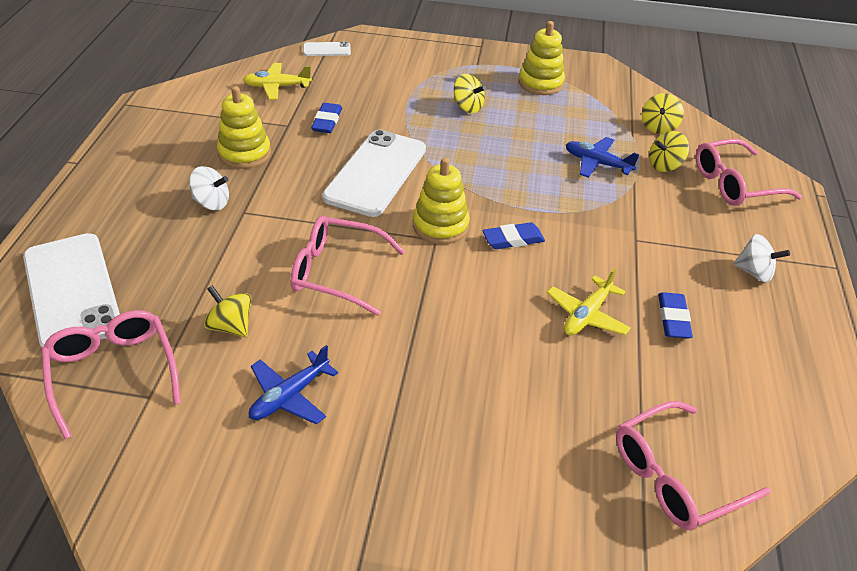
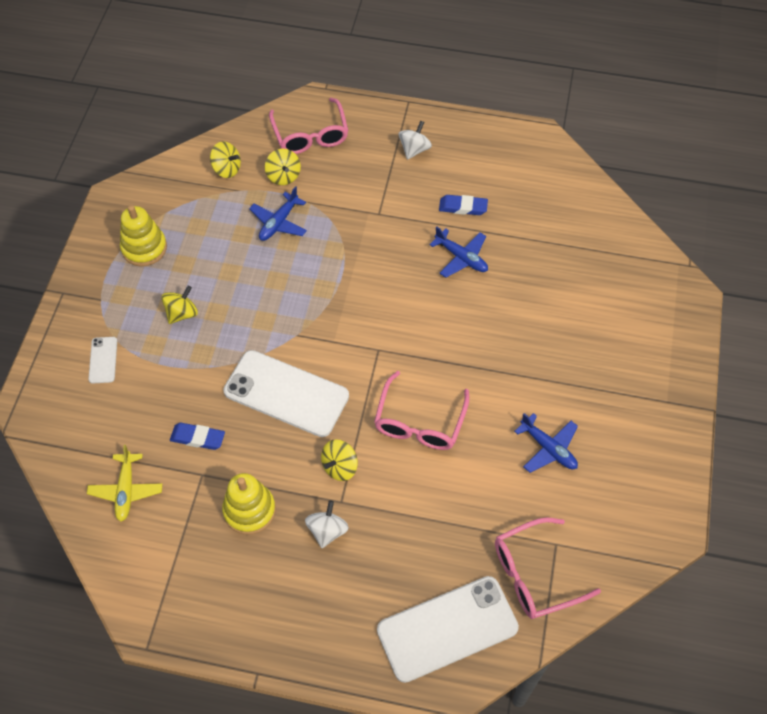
camera: 85 degrees left, 15 degrees up
(230, 326) = (482, 495): yellow spinning top -> yellow spinning top (340, 467)
(327, 49) = (50, 444): white phone -> white phone (103, 360)
(440, 226) = (361, 345): yellow stacking toy -> none
(513, 239) = (379, 295): blue eraser -> none
(587, 315) = (461, 258): yellow plane -> blue plane
(674, 477) = (593, 234): pink glasses -> none

